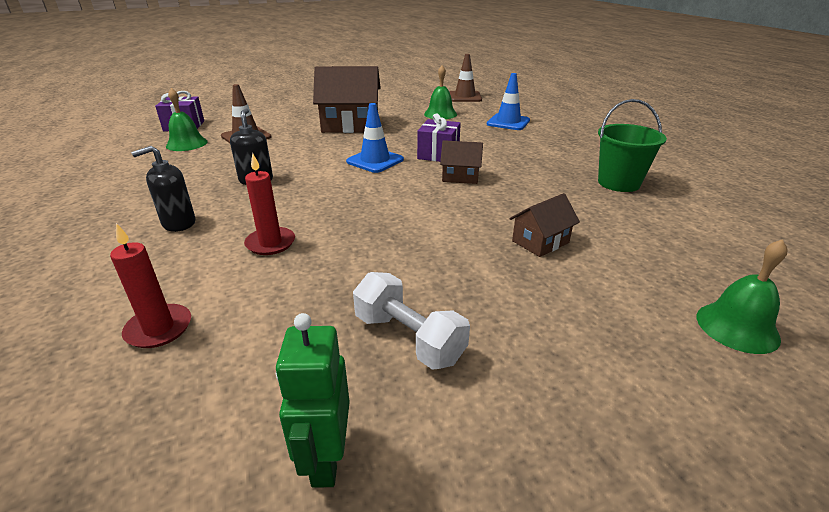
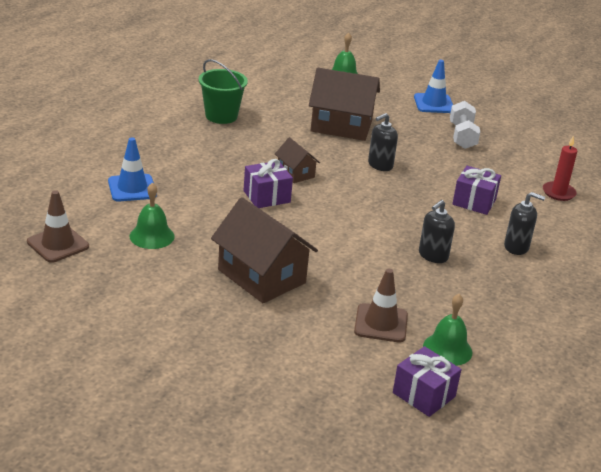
camera: 135 degrees left, 0 degrees up
(270, 243) = (474, 202): red candle -> purple gift
(325, 459) = (526, 131): green robot -> none
(375, 161) = (322, 220): blue traffic cone -> blue traffic cone (434, 104)
(420, 224) = (380, 165): none -> black soap dispenser
(540, 242) = (341, 126): brown house -> brown house, size x1.95

